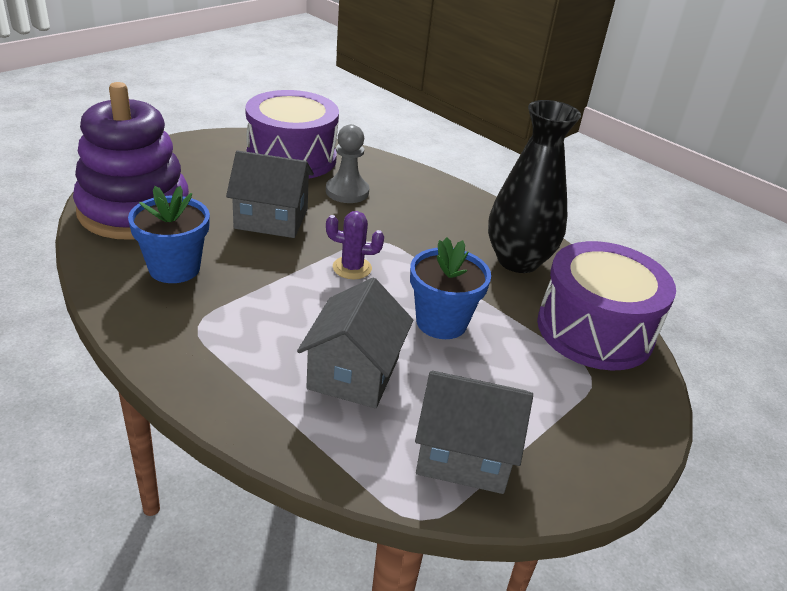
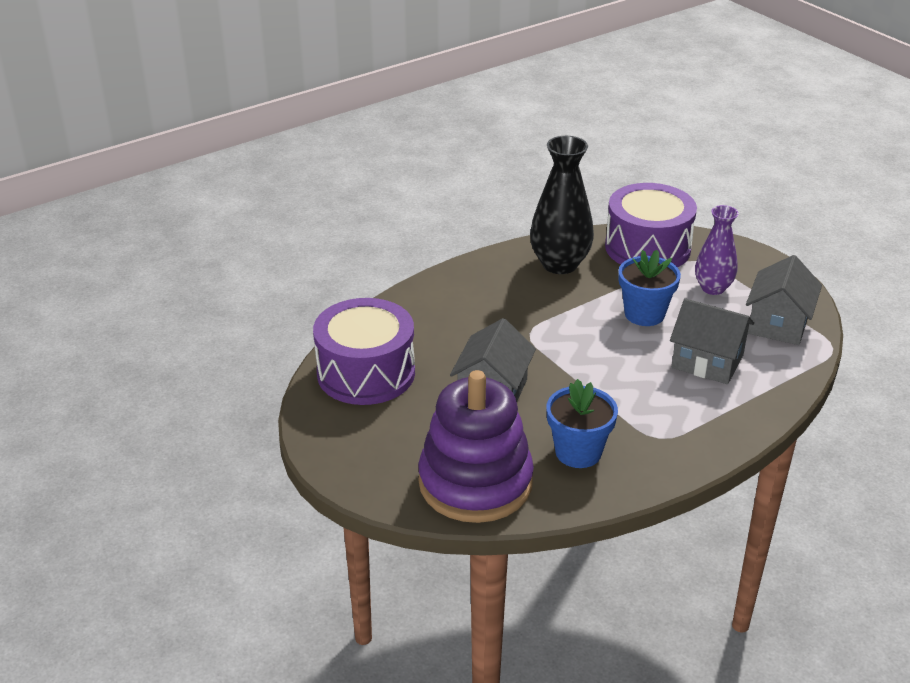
camera: 75 degrees left, 0 degrees up
(347, 192) = (442, 342): grey pawn -> none
(352, 268) = (573, 350): purple cactus -> none
(528, 387) = (713, 288): none -> purple vase

